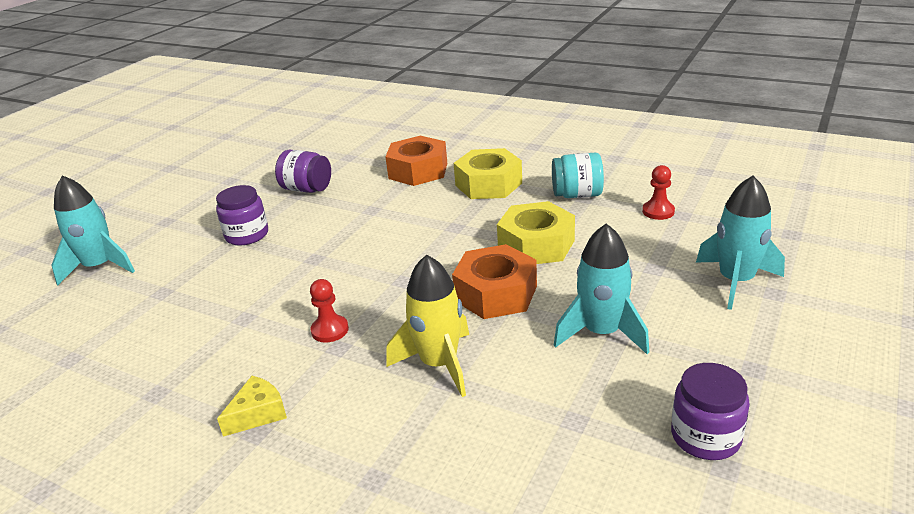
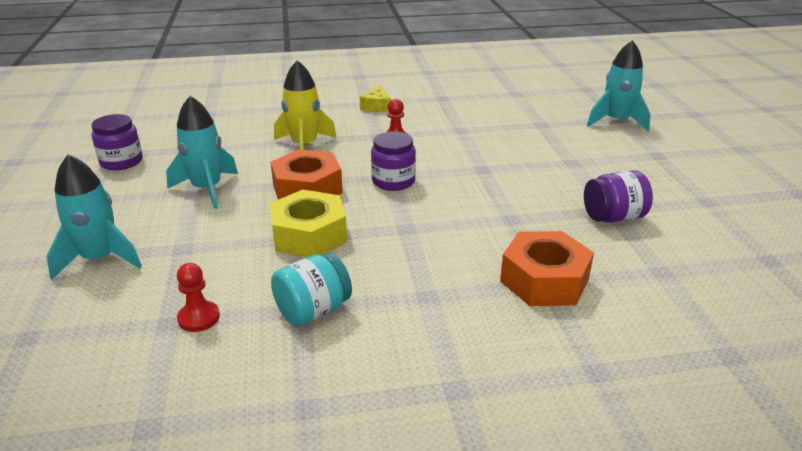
camera: 140 degrees right, 0 degrees up
(247, 235) = (569, 166): purple jar -> purple jar (393, 181)
(488, 184) = (434, 290): yellow nut -> none

